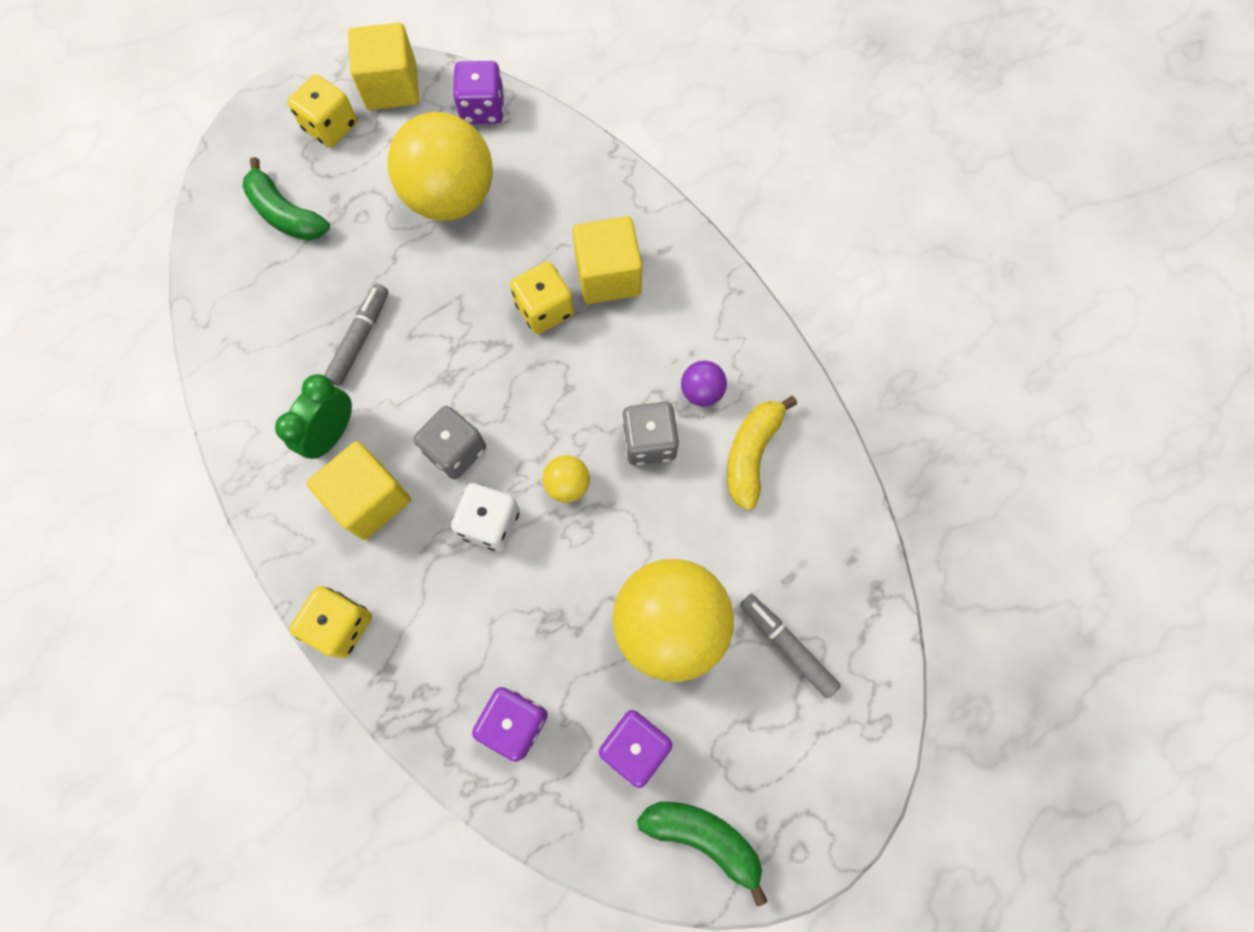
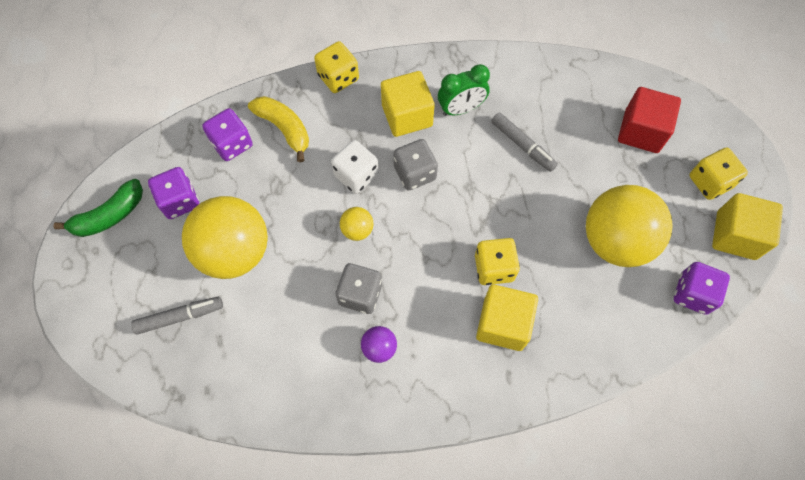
camera: 115 degrees right, 5 degrees down
(286, 214) = (641, 131): green banana -> red cube
(332, 434) = (461, 109): green clock -> green clock turned 105 degrees clockwise
(751, 454) = (316, 360): yellow banana -> yellow banana (284, 129)

